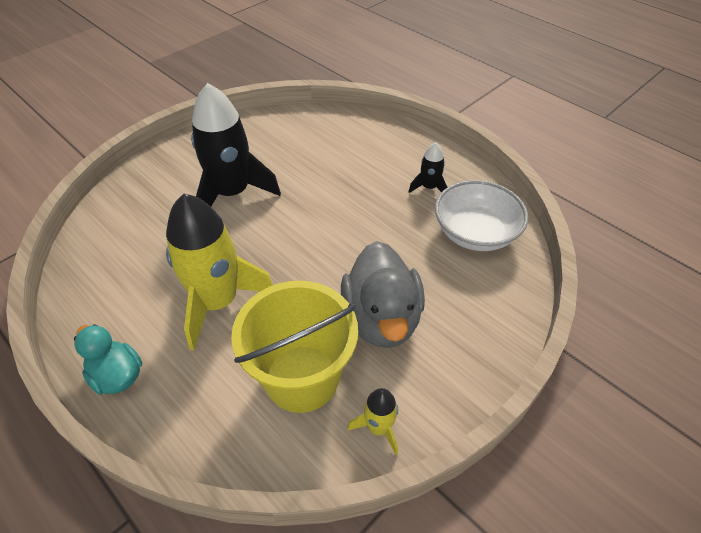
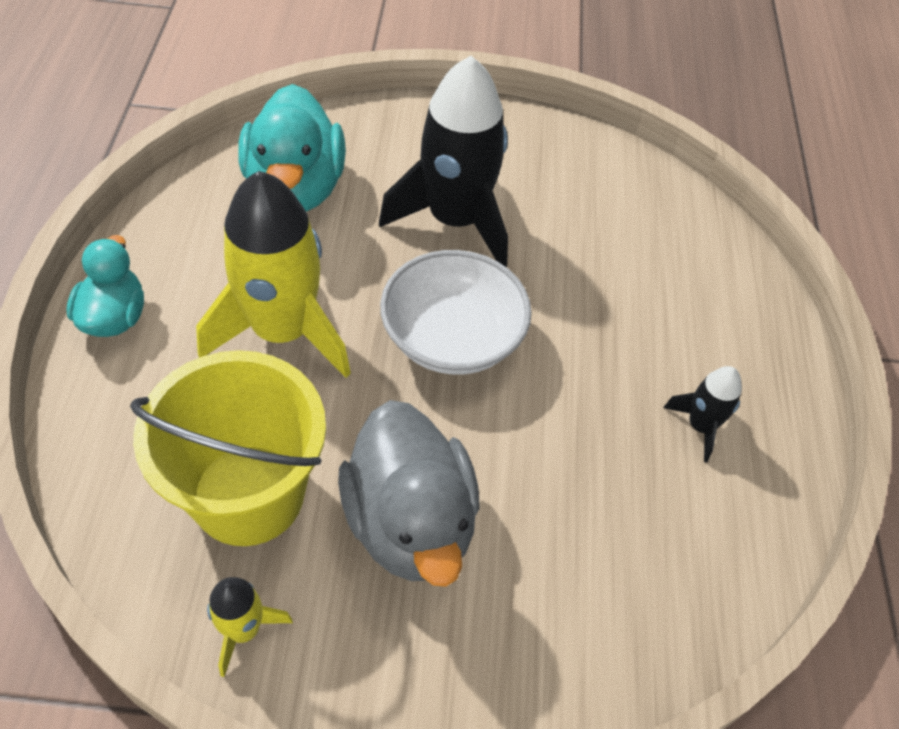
camera: 45 degrees right, 5 degrees up
(133, 240) = (295, 188): none -> turquoise duck
(381, 318) = (410, 522): grey duck -> grey duck turned 60 degrees counterclockwise
(475, 233) = (674, 543): white bowl -> white bowl (452, 338)

